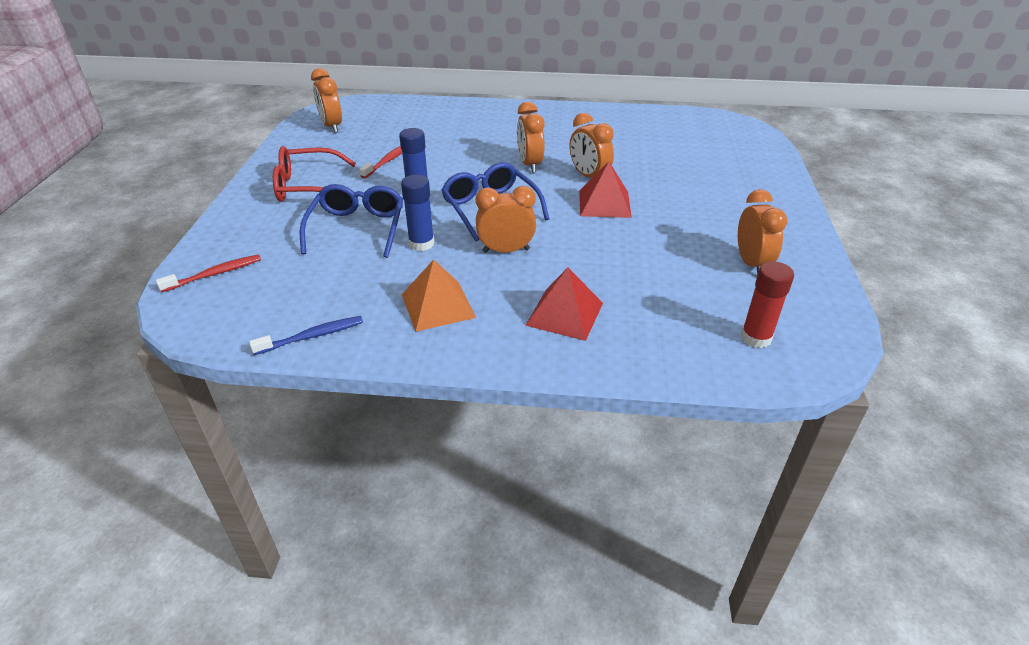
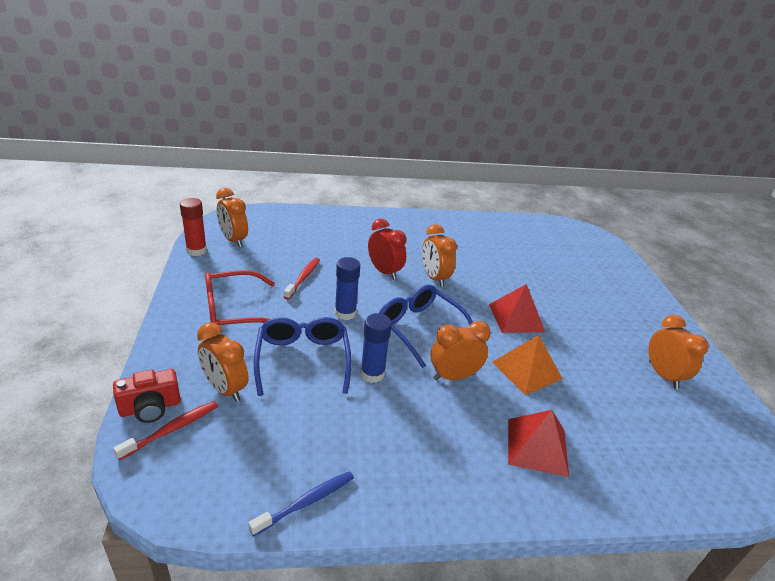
camera: 15 degrees left, 5 degrees down
(202, 257) = (150, 407): none -> red camera
(438, 305) = (417, 448): orange pyramid -> orange pyramid (526, 370)
(477, 157) = (384, 272): none -> red clock
(589, 176) = (490, 289): orange clock -> orange clock (225, 389)
(756, 338) = (705, 457): red glue stick -> red glue stick (196, 250)

